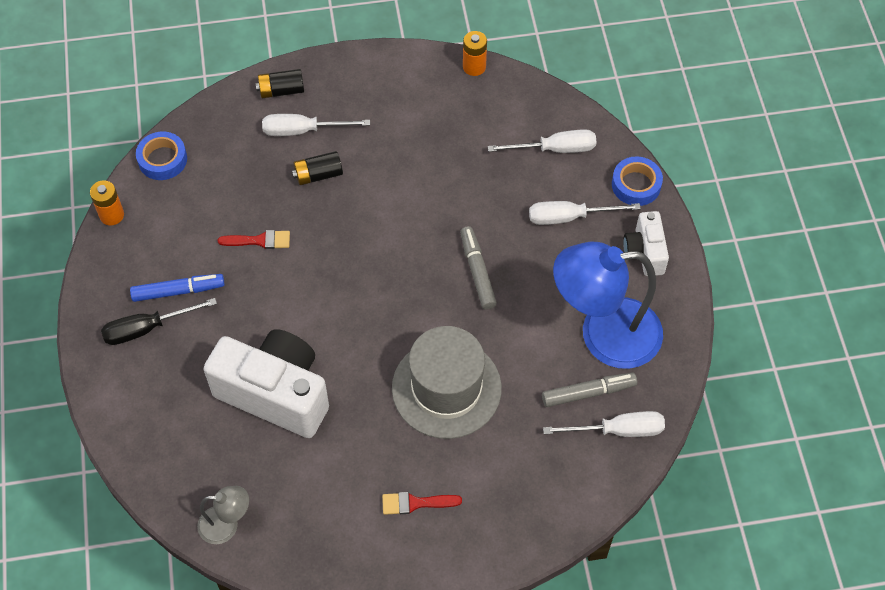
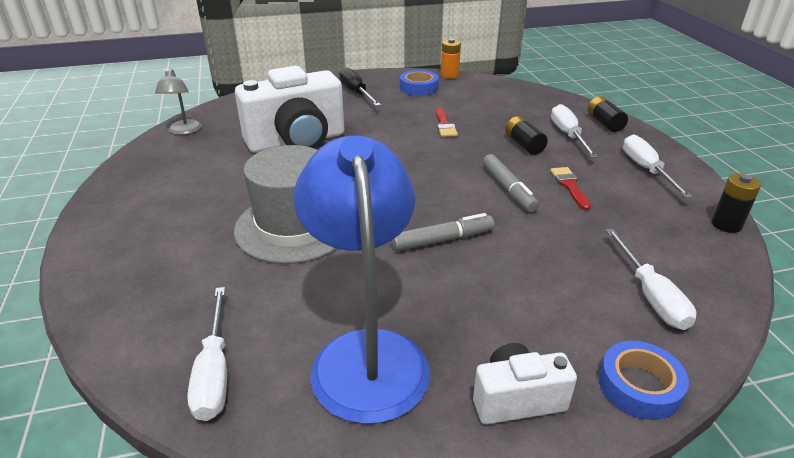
camera: 85 degrees right, 25 degrees down
(162, 159) = (505, 86): blue tape -> blue tape (419, 88)
(178, 291) = (390, 100): blue marker -> none
(275, 394) = (297, 141): white camera -> white camera turned 45 degrees clockwise
(415, 503) = (168, 215): red brush -> red brush (569, 186)
(474, 67) = (726, 224): orange battery -> black battery
(569, 217) = (547, 313): white screwdriver -> white screwdriver (646, 169)
(588, 393) = (277, 340): grey marker -> grey marker (508, 189)

